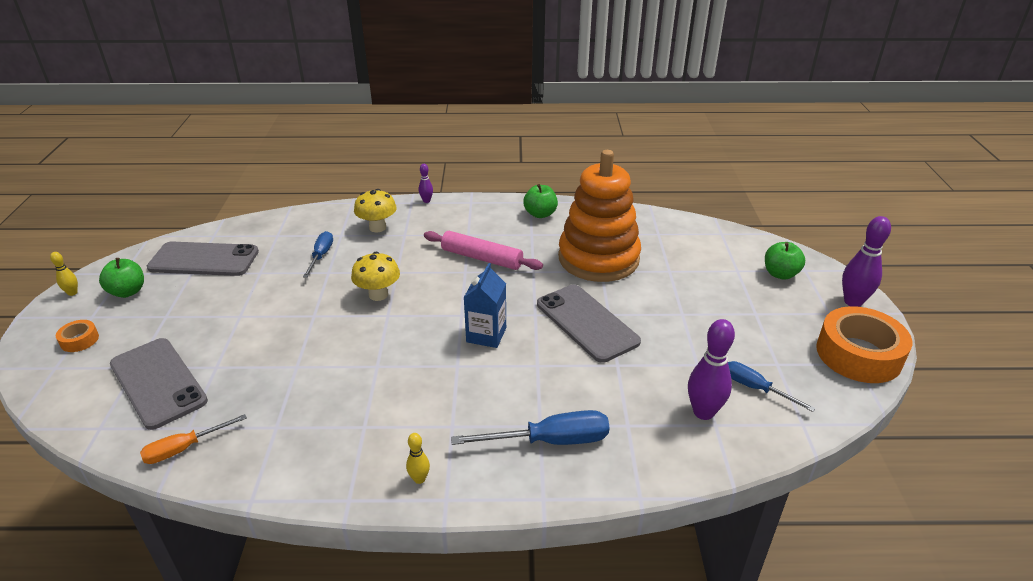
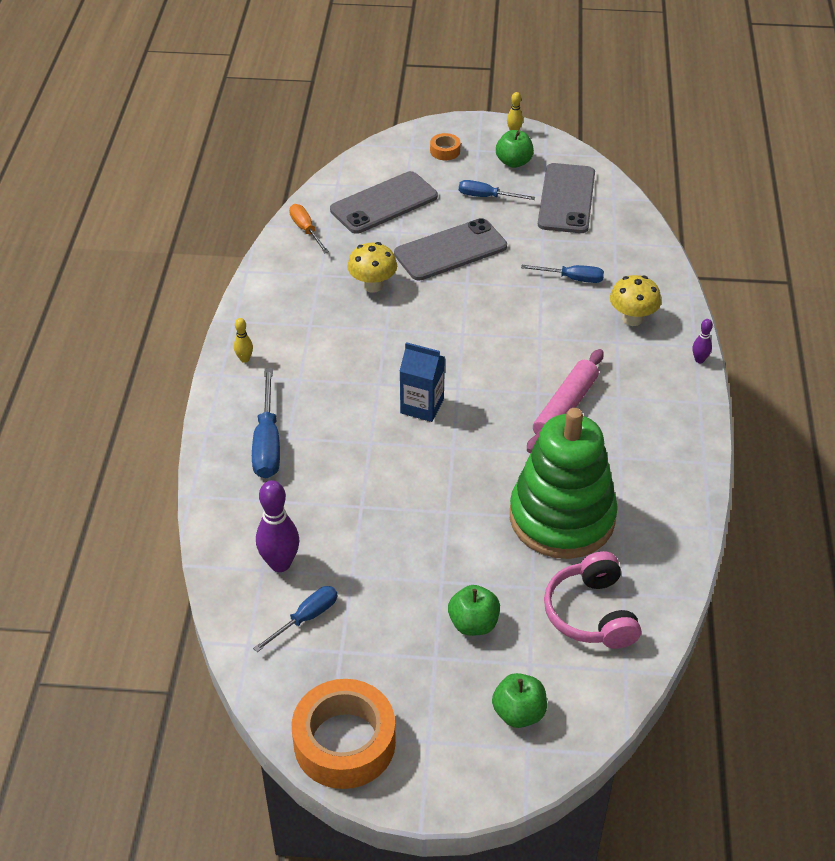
camera: 95 degrees right, 10 degrees up
(179, 307) = (486, 197): none -> blue screwdriver
(378, 295) = (497, 325): yellow mushroom -> yellow mushroom (372, 285)
(540, 214) = (671, 470): green apple -> green apple (473, 623)
(587, 323) = (433, 489): grey phone -> grey phone (450, 250)
(598, 258) = (562, 518): orange stacking toy -> green stacking toy
(681, 246) = (591, 613): none -> pink headphones
(853, 302) = (449, 780): purple bowling pin -> none

